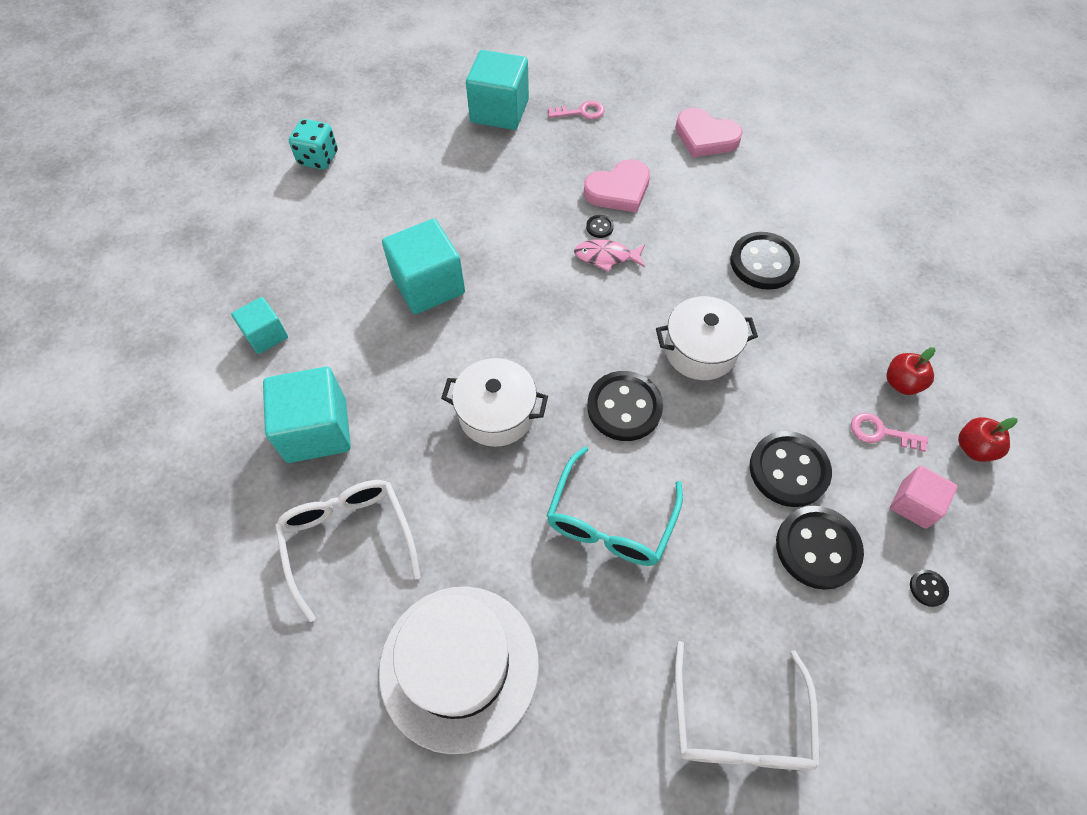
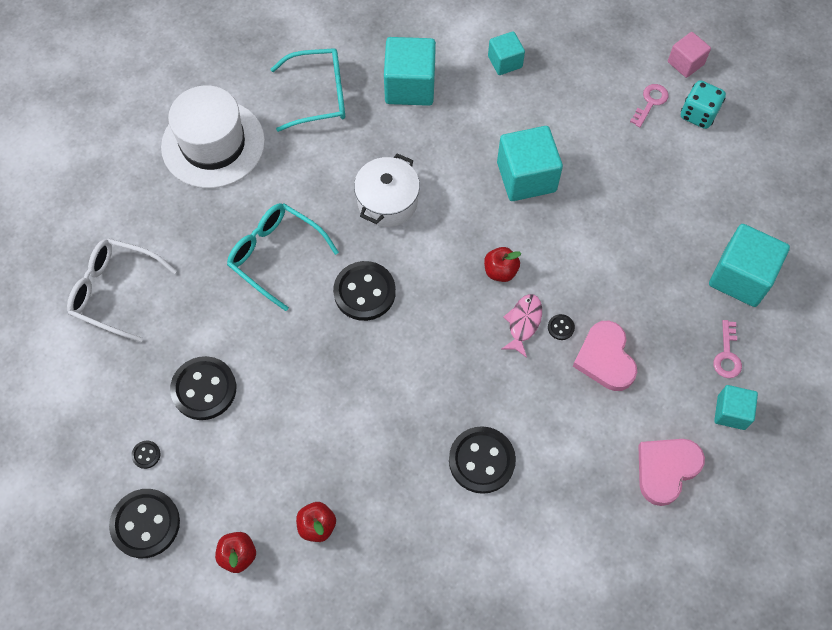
camera: 105 degrees right, 5 degrees up
(348, 539) = (319, 95): white glasses -> turquoise glasses
(553, 286) = (500, 271): none -> red apple
(634, 104) = (731, 412): none -> turquoise cube
(700, 350) = (400, 368): white pot -> none
(788, 470) = (271, 395): black button -> black button (145, 524)
(880, 432) = (278, 483): pink key -> pink key (650, 102)
(913, 504) = (210, 478): pink cube -> pink cube (685, 63)

